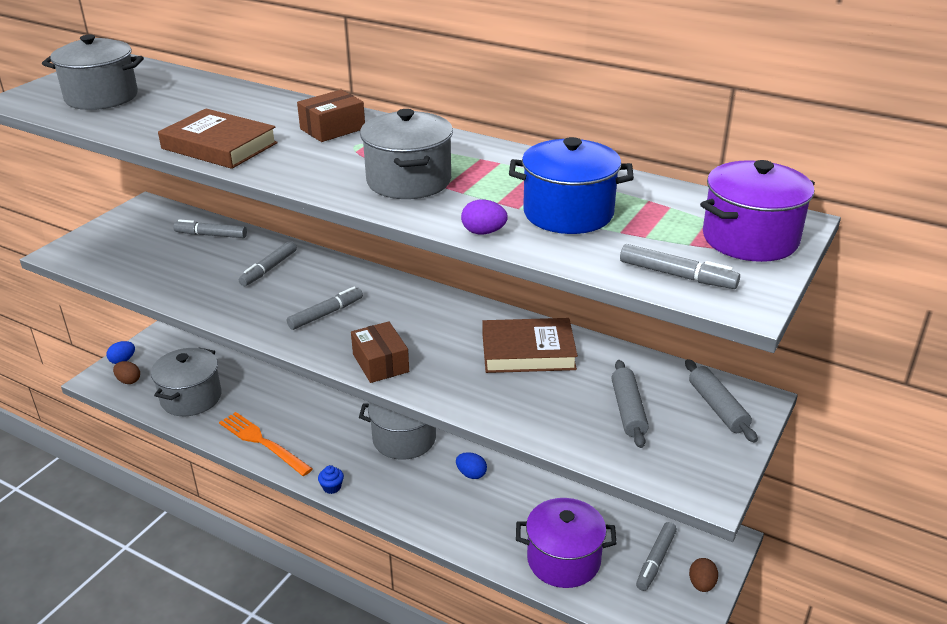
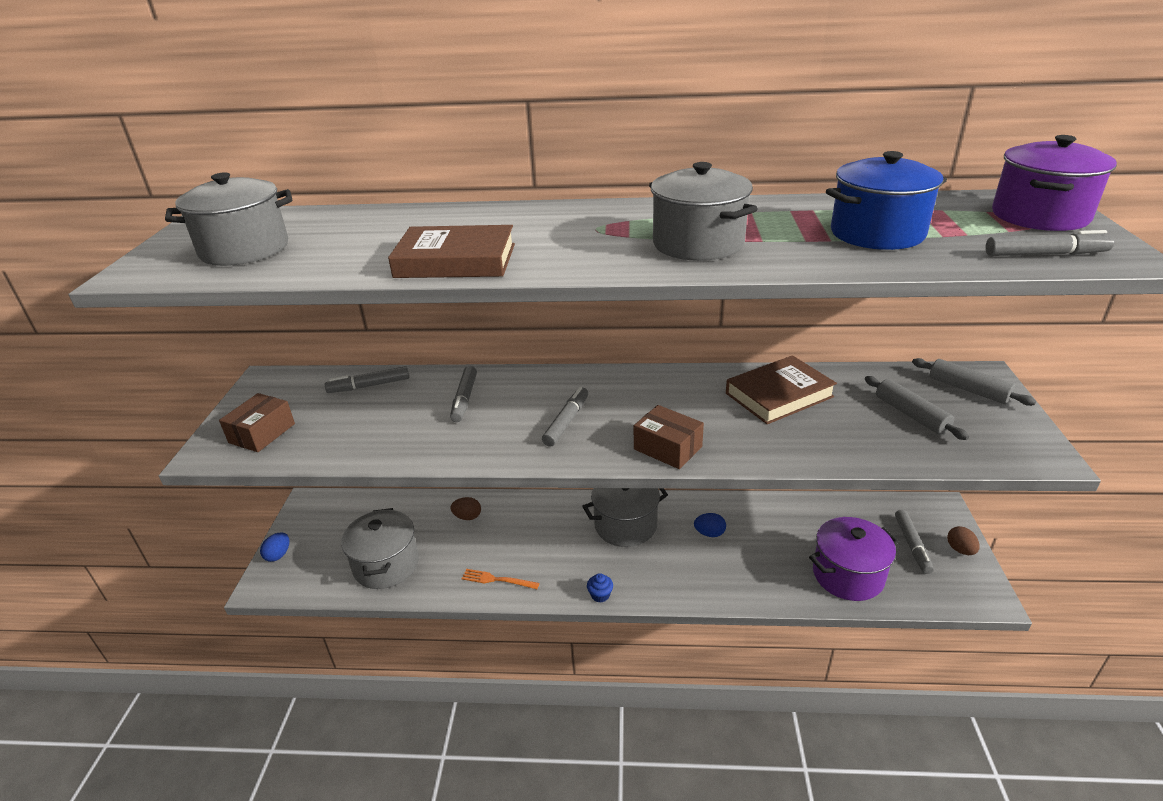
camera: 25 degrees left, 0 degrees up
(128, 381) = (302, 573): brown egg -> brown egg (467, 517)
(263, 442) = (497, 580): orange fork -> orange fork, size x0.59
(332, 129) = (551, 221): brown box -> brown box (262, 433)
(483, 232) = (838, 265): purple egg -> none

